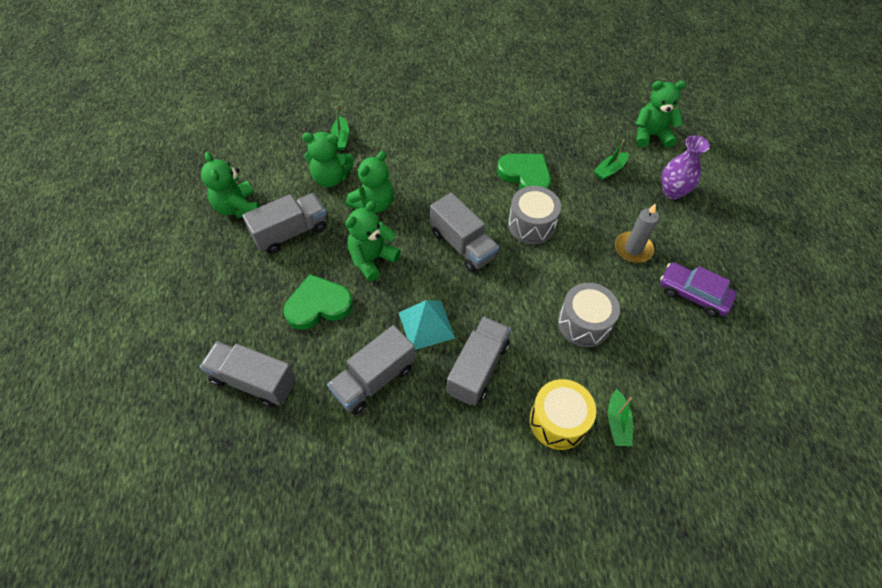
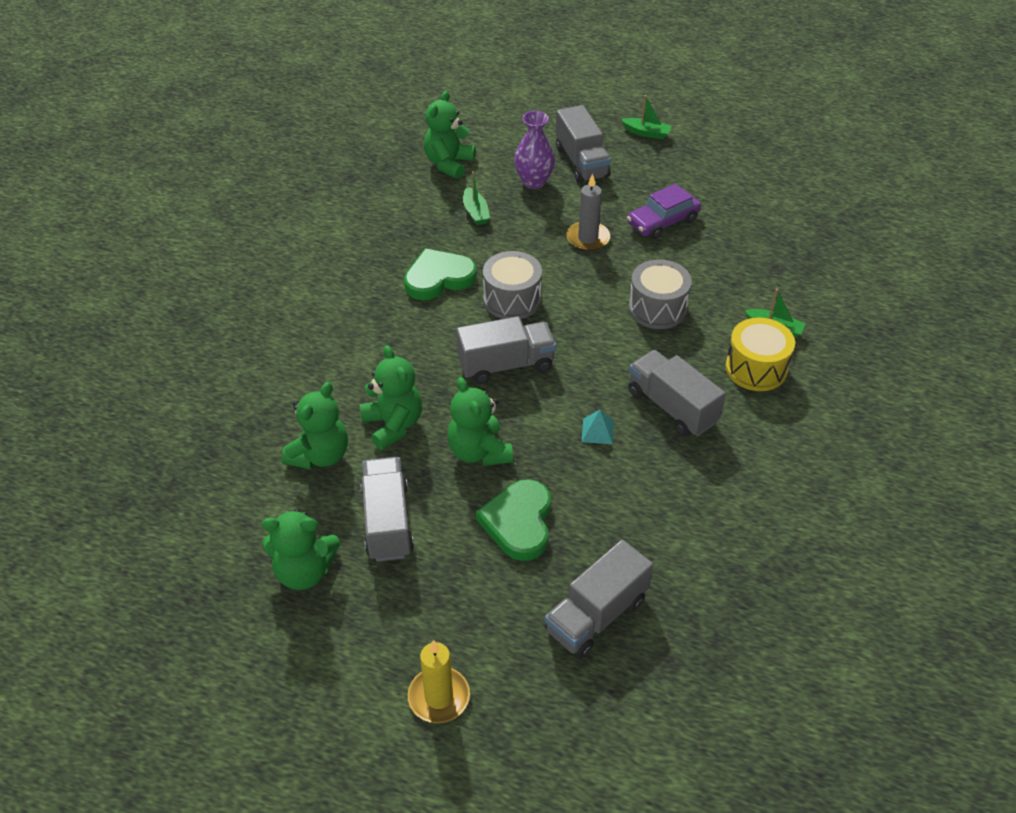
camera: 65 degrees left, 10 degrees down
(163, 311) = (439, 697): none -> yellow candle
(340, 139) = (255, 425): green boat -> green boat (646, 133)
(374, 379) = (646, 498): grey truck -> grey truck (581, 162)
(426, 325) = (597, 431): turquoise pyramid -> turquoise pyramid, size x0.56

